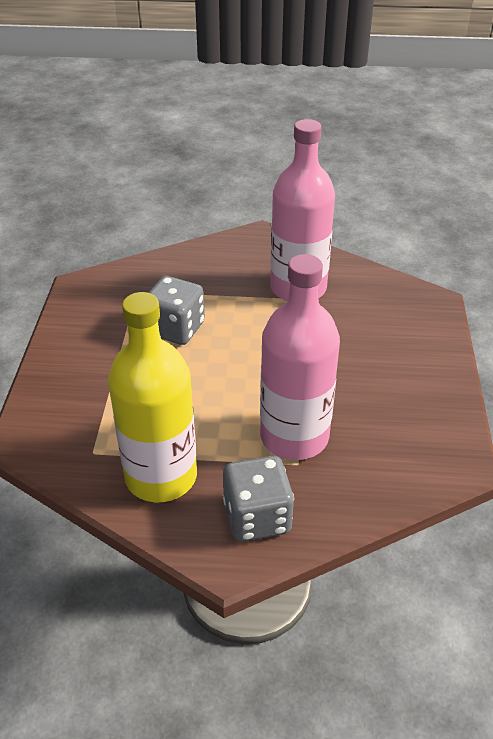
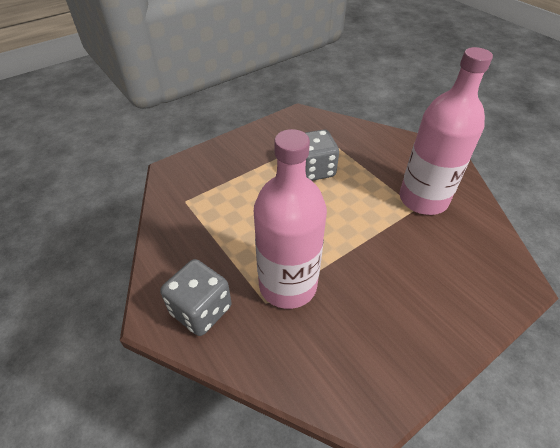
camera: 50 degrees right, 5 degrees up
(161, 476) = (193, 241): yellow bottle -> none

